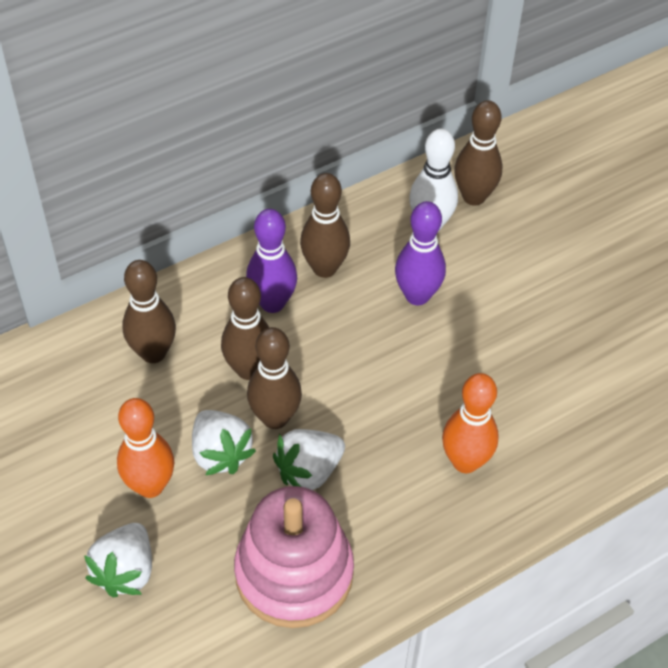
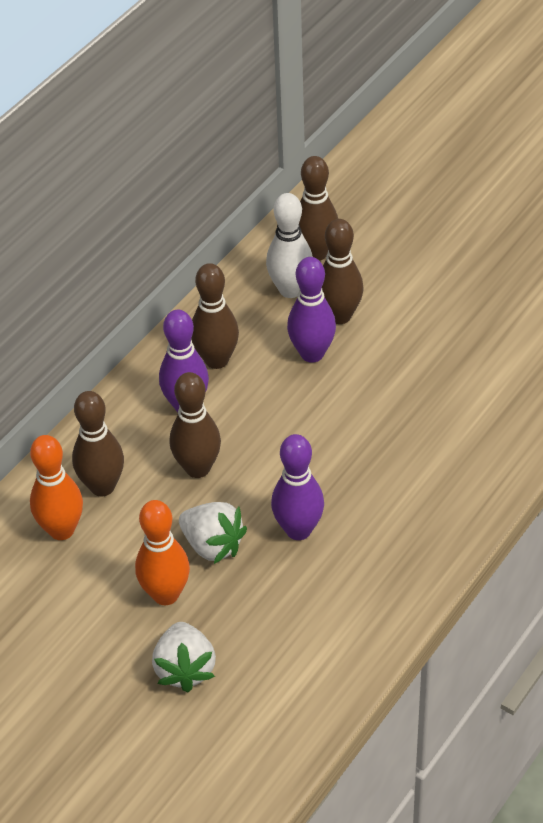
camera: 20 degrees left, 5 degrees down
(275, 418) = (244, 499): brown bowling pin -> brown bowling pin (339, 316)
(294, 573) = (331, 613): pink stacking toy -> none
(309, 471) = (298, 530): white strawberry -> purple bowling pin
(465, 461) = (427, 472): orange bowling pin -> orange bowling pin (61, 530)

